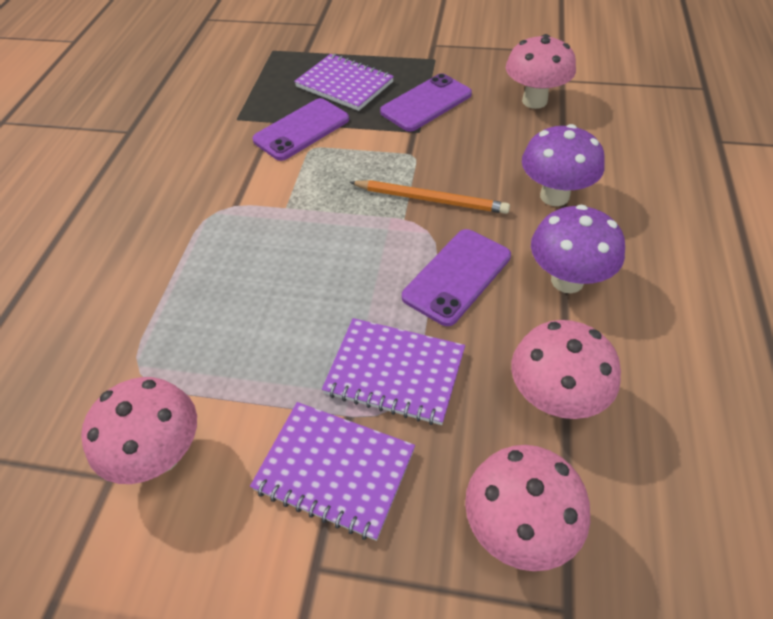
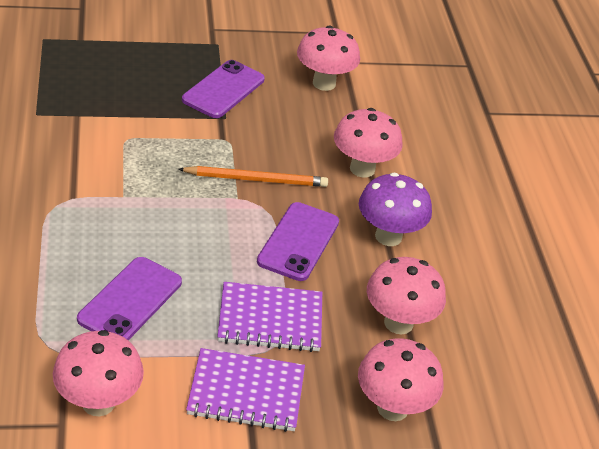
camera: 25 degrees left, 10 degrees down
(302, 130) = (109, 122): purple phone -> purple phone (130, 301)
(344, 84) = (135, 74): purple notebook -> none
(554, 196) = (362, 169): purple mushroom -> pink mushroom

